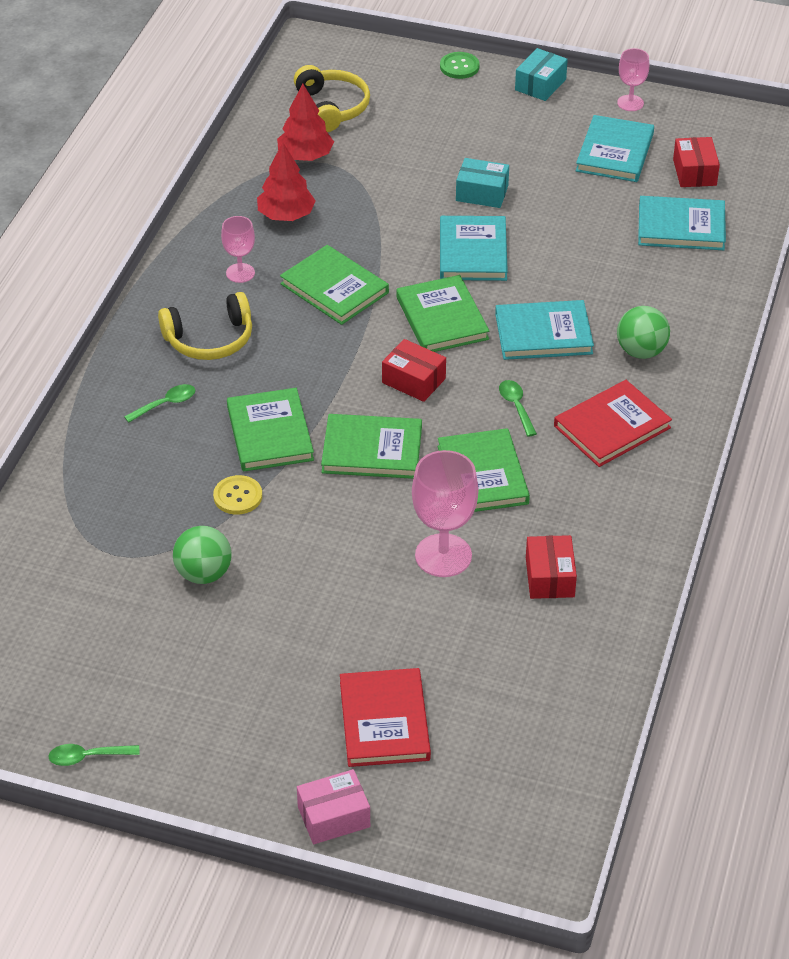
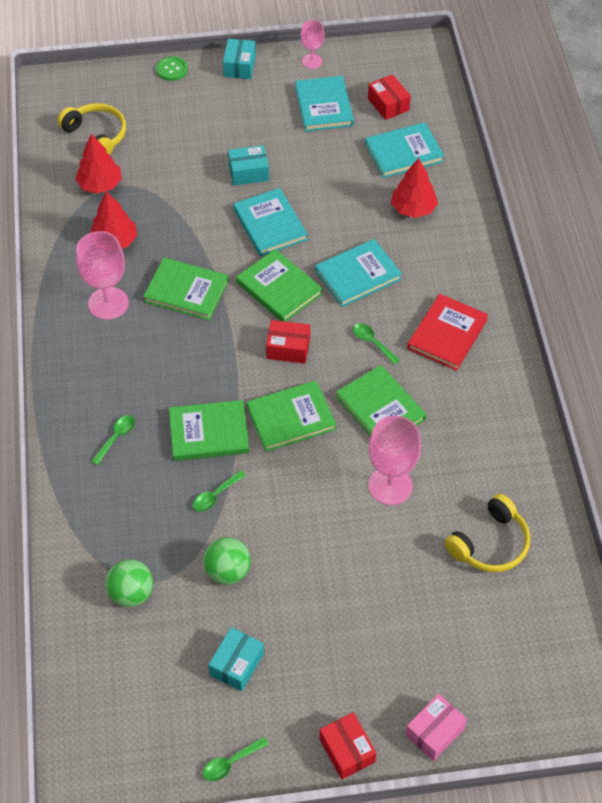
camera: 25 degrees left, 10 degrees up
(155, 666) = (236, 664): none -> turquoise box
(210, 339) = (118, 369): yellow headphones -> yellow headphones (490, 544)
(238, 496) = (215, 495): yellow button -> green spoon
(240, 273) = (108, 303): pink goblet -> pink goblet, size x1.73
(270, 433) = (209, 433): green book -> green book turned 60 degrees counterclockwise
(384, 721) = (425, 638): red book -> none
(549, 577) = (473, 473): red box -> red box (347, 750)
(641, 351) = (433, 265): green ball -> green ball (131, 593)
(655, 287) = (413, 208): none -> red tree

